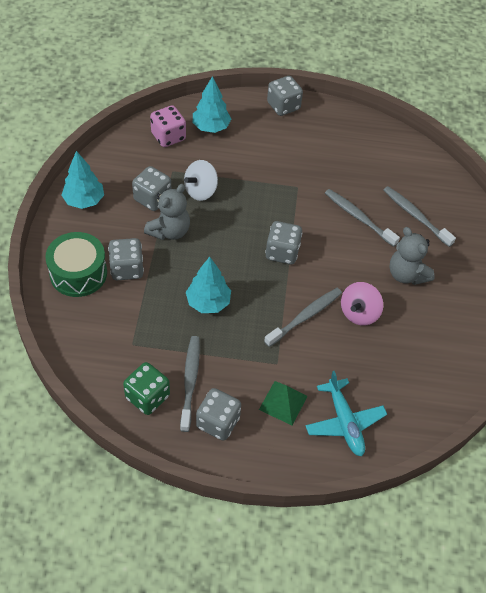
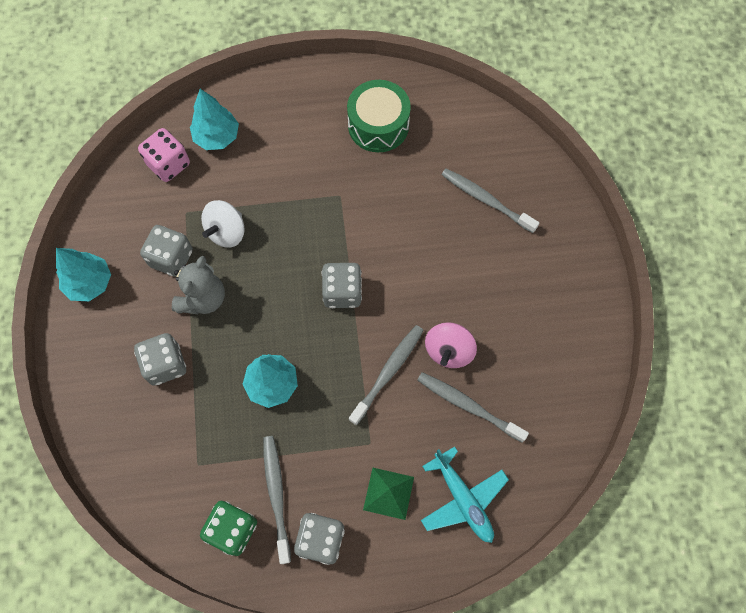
camera: 10 degrees left, 15 degrees up
(78, 273) = (109, 386): green drum -> green drum (378, 125)
(283, 106) = (297, 84): grey dice -> none
(358, 217) = (420, 220): grey toothbrush -> grey toothbrush (468, 406)
(406, 274) = (492, 283): grey teddy bear -> none

